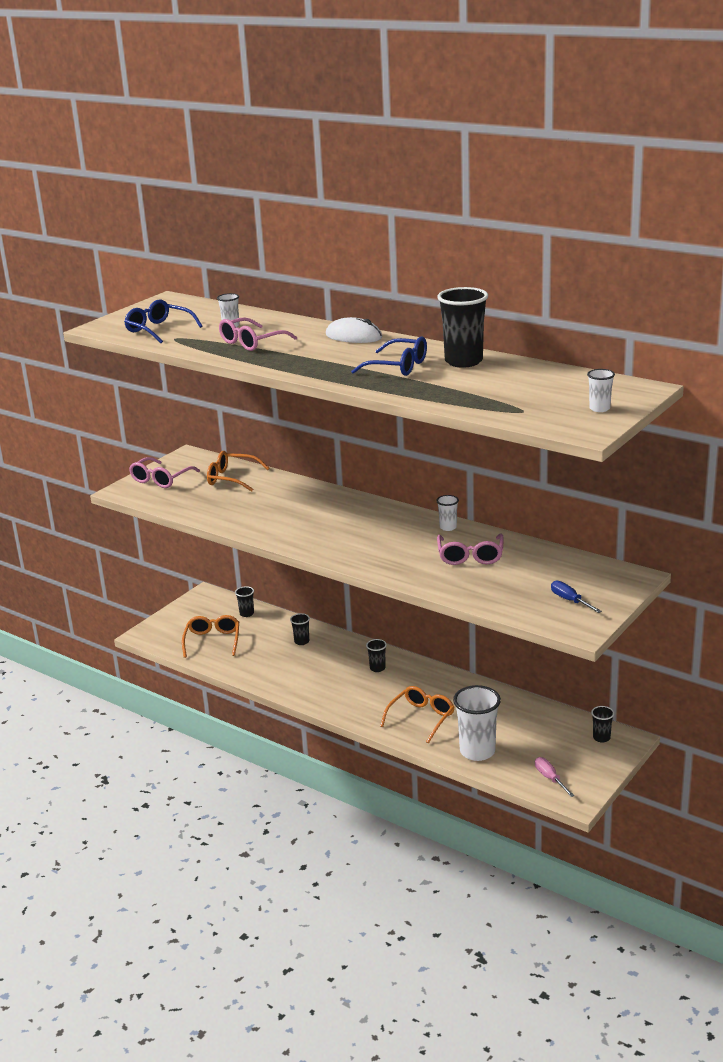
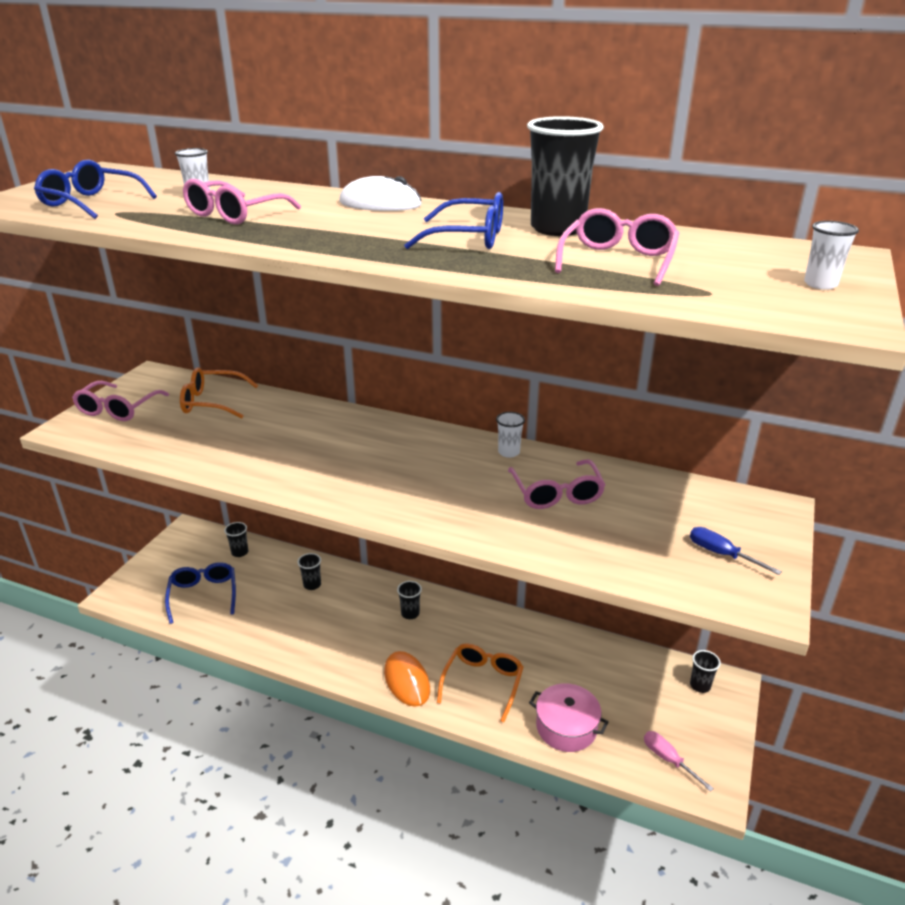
camera: 15 degrees left, 5 degrees up
(212, 641) = (203, 595): orange glasses -> blue glasses
(361, 711) = (407, 681): none -> orange mouse
(477, 751) = (566, 727): white cup -> pink pot
(484, 387) = (618, 260): none -> pink glasses

